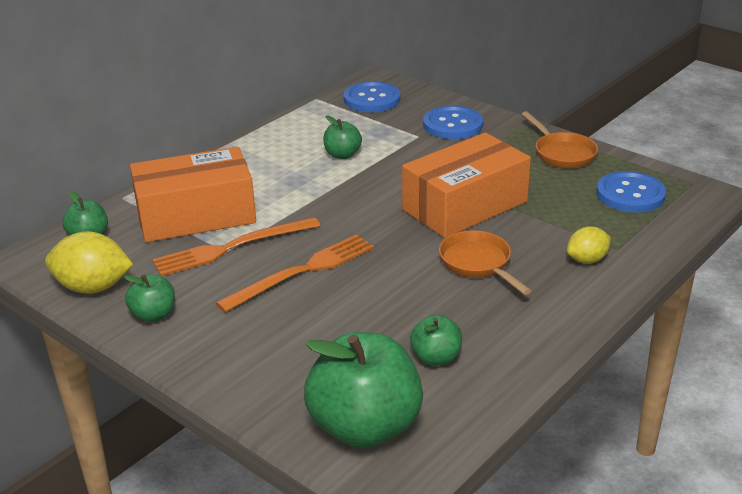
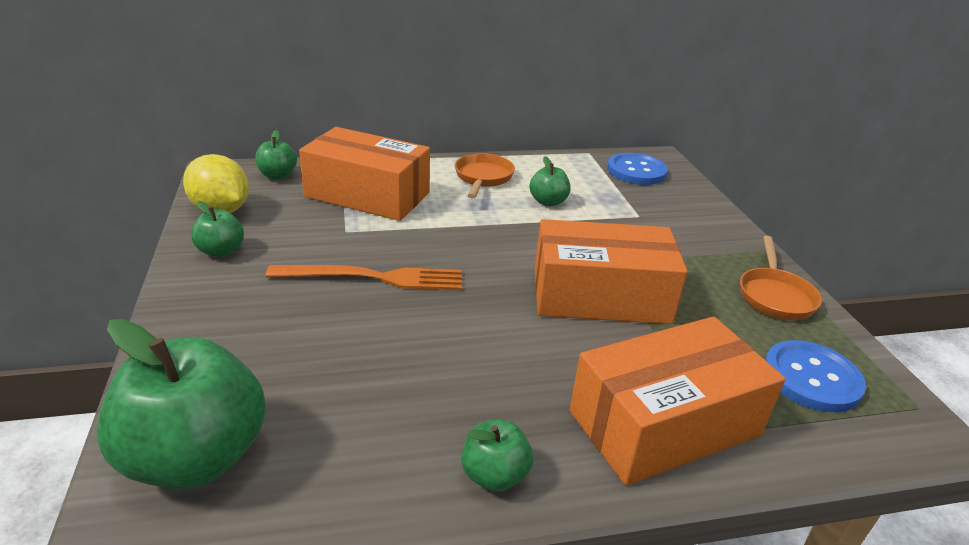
camera: 35 degrees right, 0 degrees up
(232, 247) = (353, 231): orange fork -> none
(436, 358) = (360, 430): green apple -> green apple (494, 475)
(452, 125) = (686, 220): blue button -> none
(478, 264) = (537, 358): orange pan -> orange pan (483, 178)
(587, 260) = (664, 423): yellow lemon -> orange box

